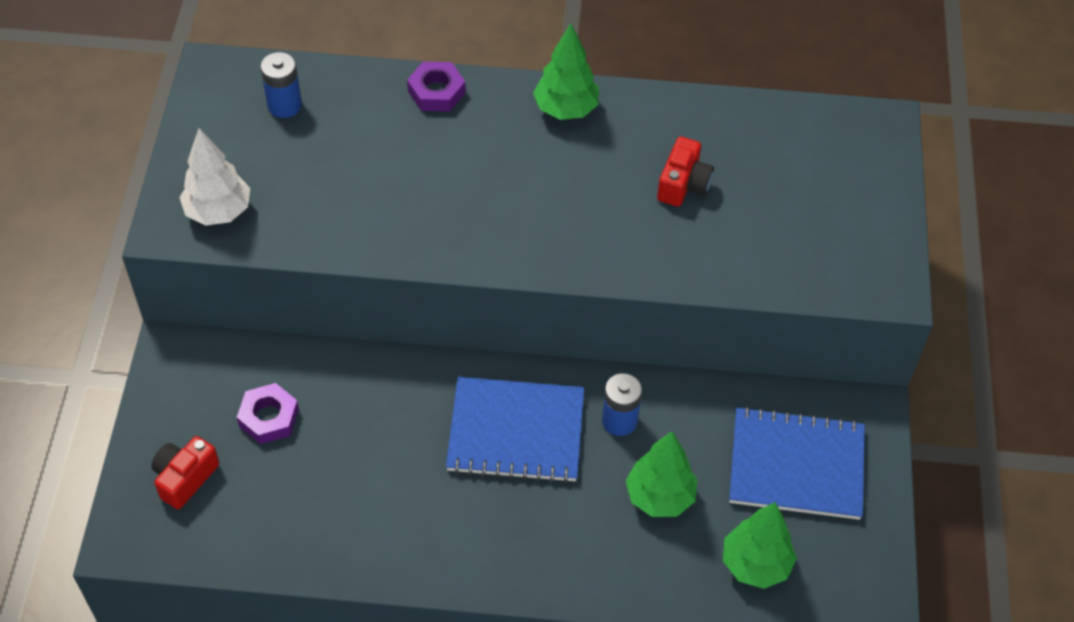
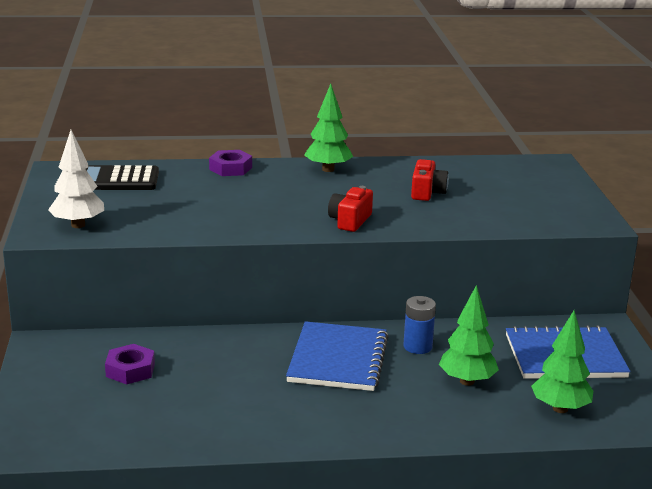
camera: 10 degrees left, 30 degrees down
(185, 478) = (64, 408): red camera -> red camera (350, 221)
(284, 105) = (117, 180): blue battery -> black calculator
(516, 431) = (337, 359): blue notebook -> blue notebook turned 75 degrees counterclockwise

